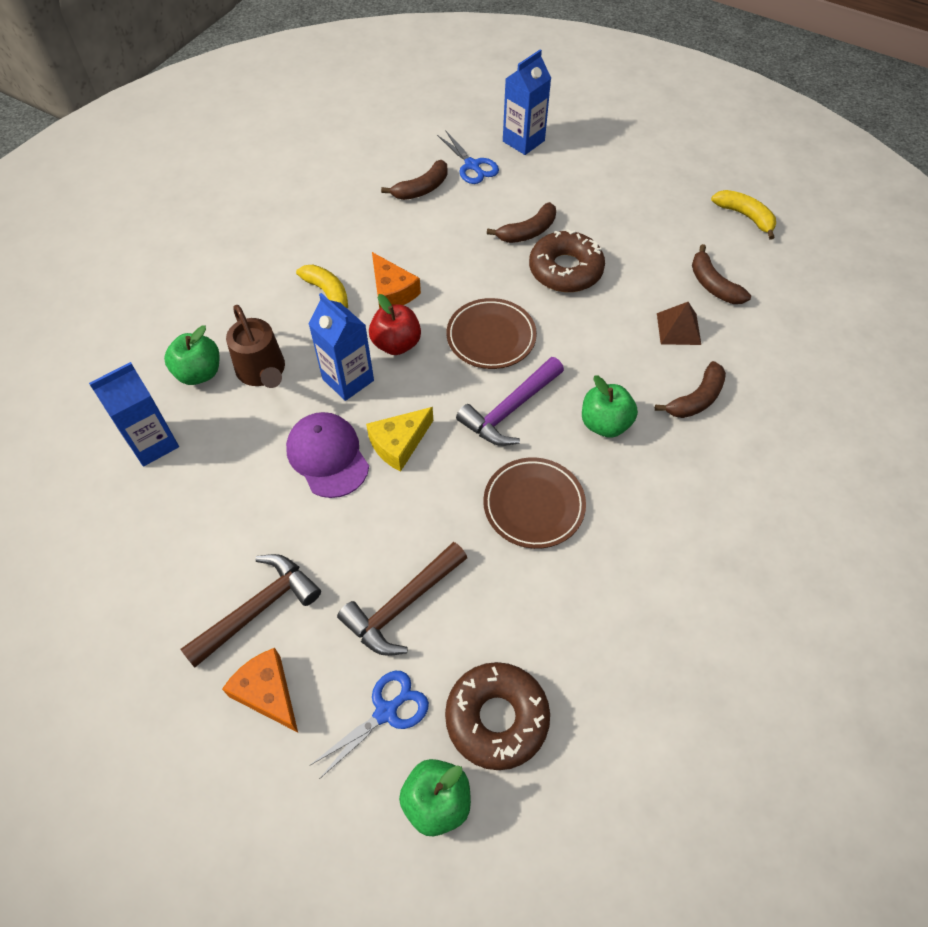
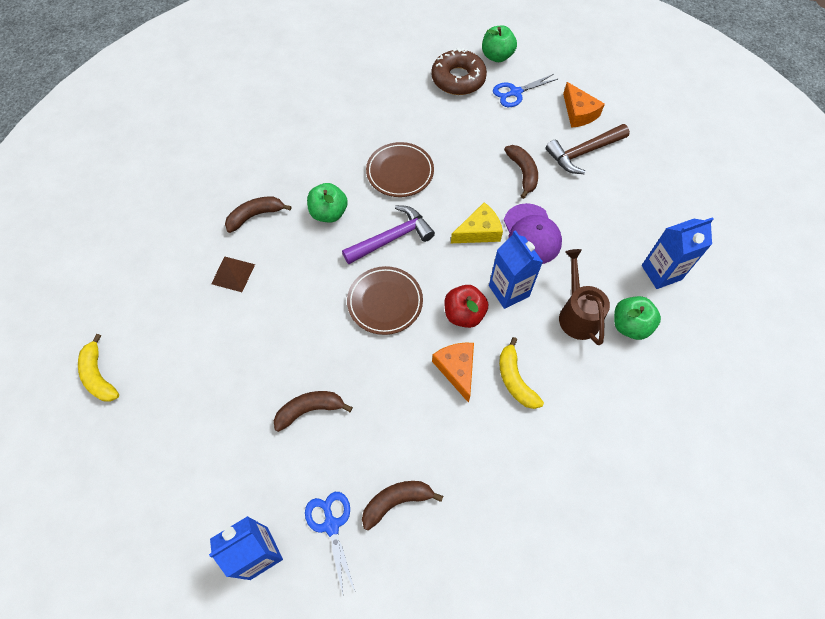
camera: 165 degrees left, 5 degrees up
(402, 606) = (497, 136): brown hammer -> none
(565, 270) = (295, 355): brown donut -> none
(713, 285) = (179, 307): brown banana -> brown banana (523, 173)

